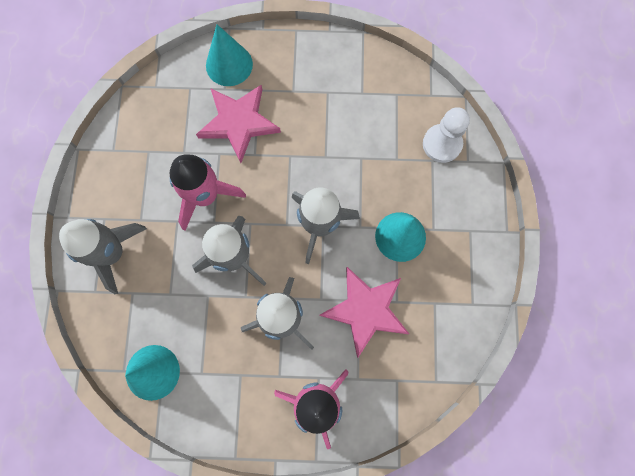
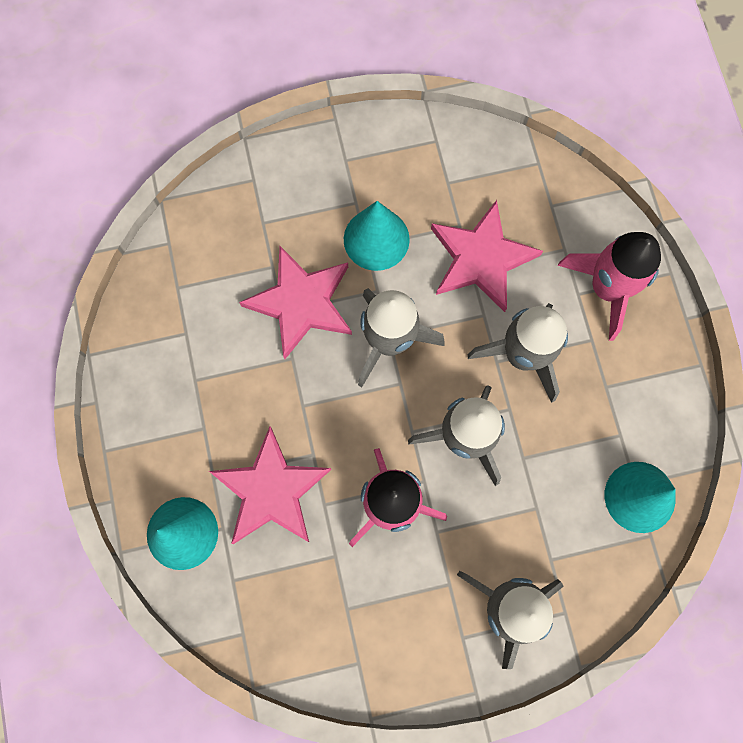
camera: 105 degrees left, 0 degrees up
(364, 172) = (301, 303): none -> pink star
(442, 144) = (237, 215): white pawn -> none

